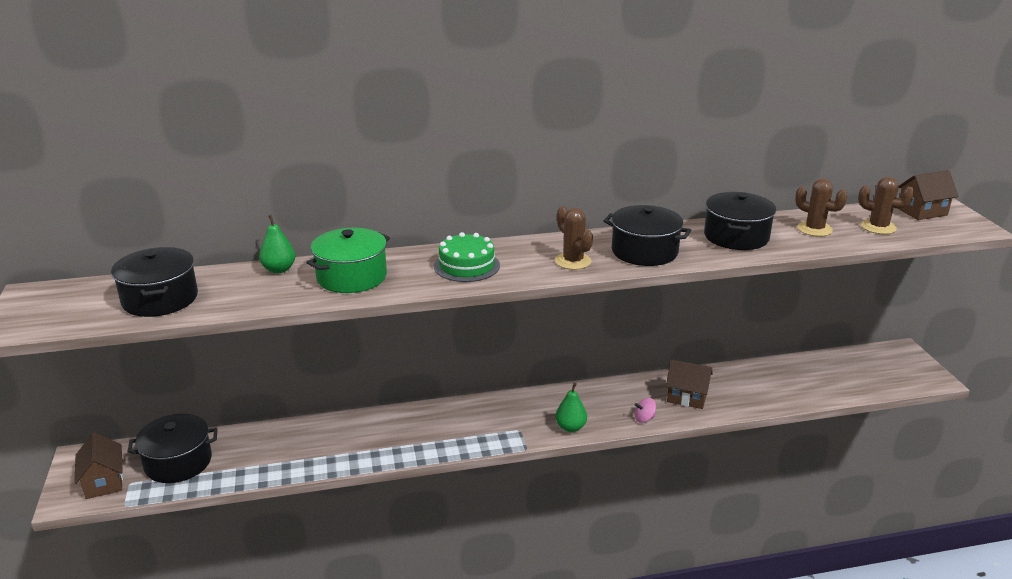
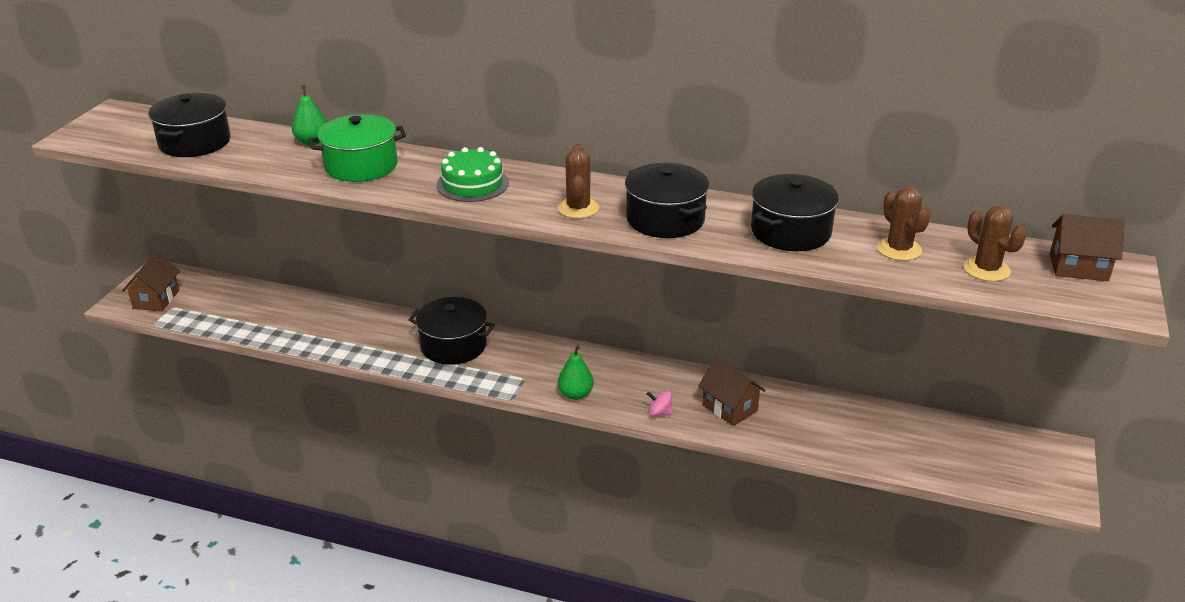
camera: 30 degrees right, 5 degrees up
(178, 462) = (220, 303): black pot -> black pot (453, 345)

